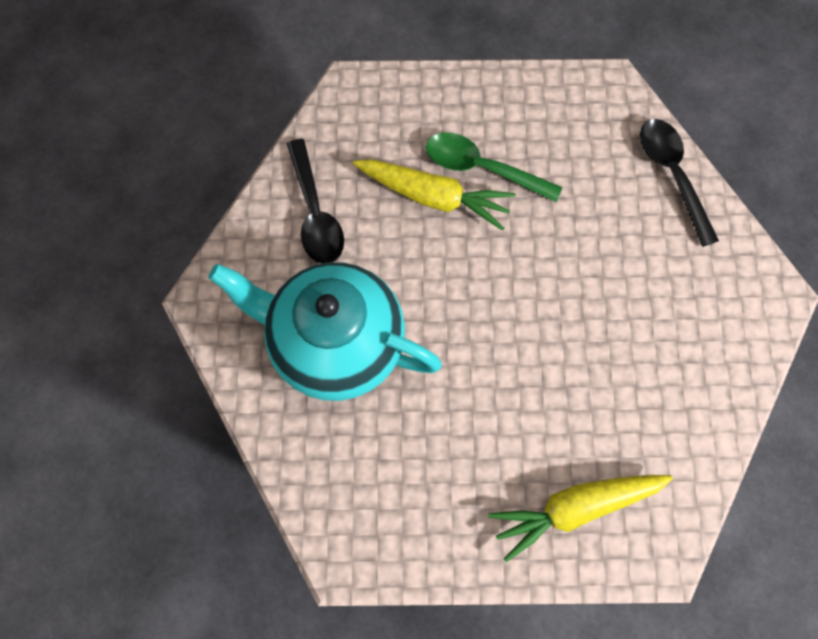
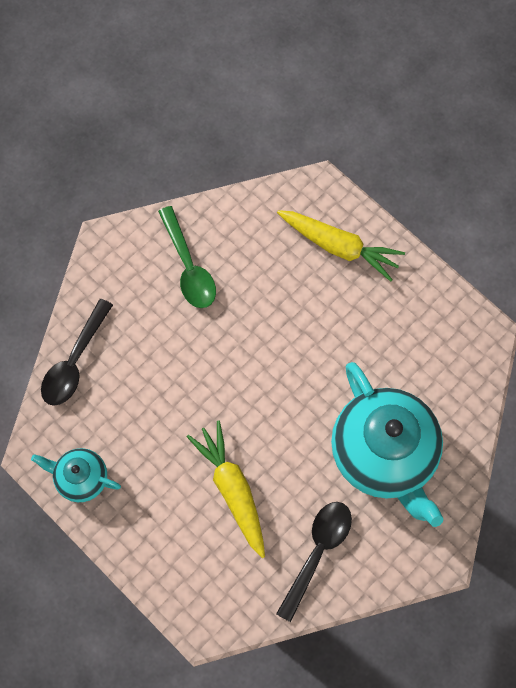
camera: 135 degrees left, 0 degrees up
(482, 168) = (182, 479): green spoon -> green spoon (189, 267)
(558, 99) = (81, 478): none -> turquoise teapot

